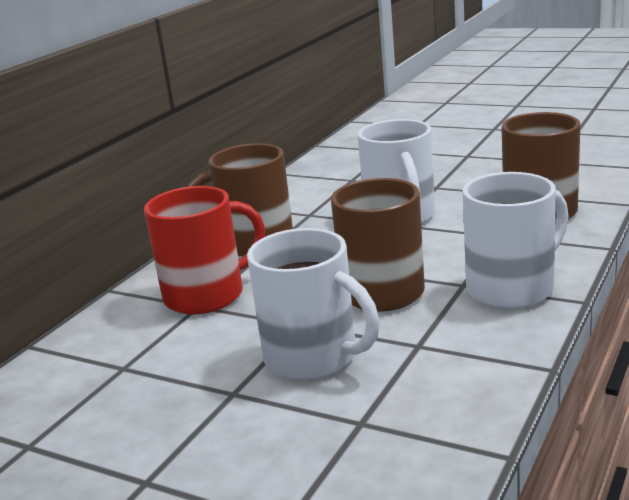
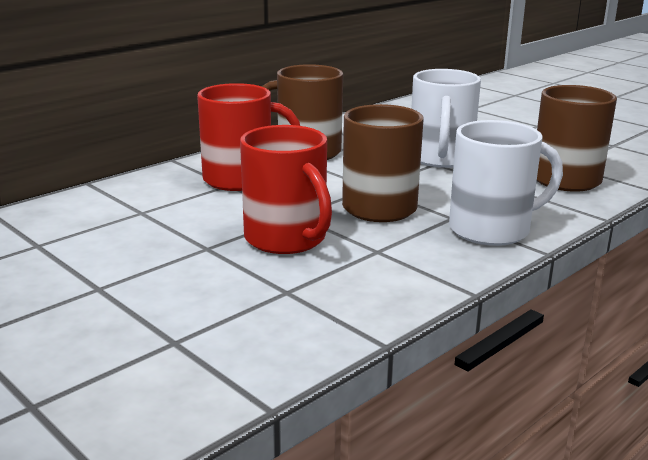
camera: 15 degrees right, 0 degrees up
(313, 357) = (287, 239): white mug -> red mug

